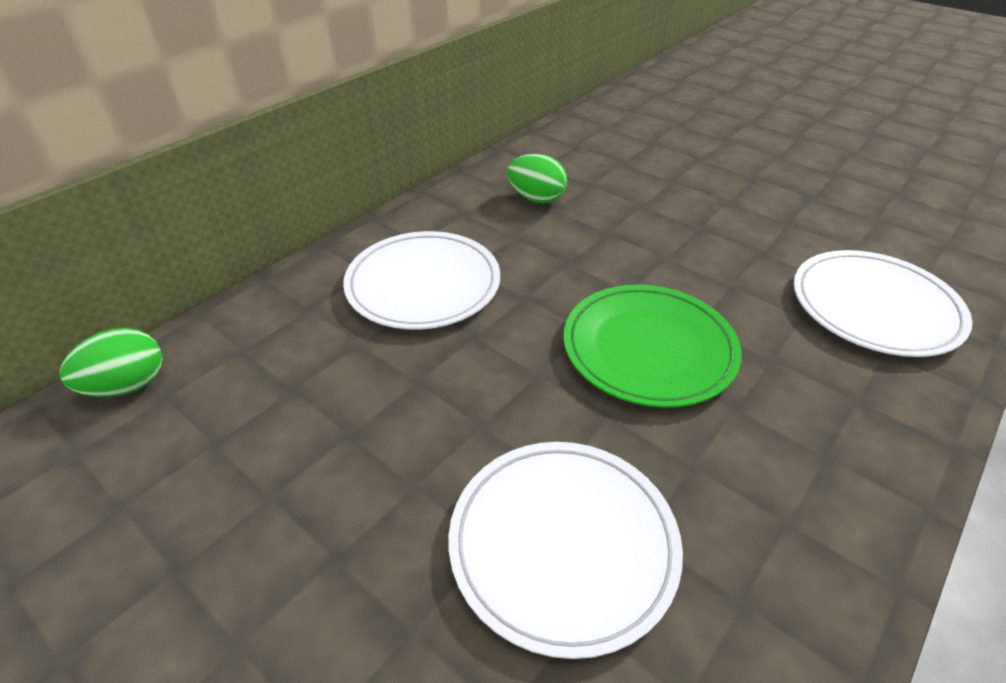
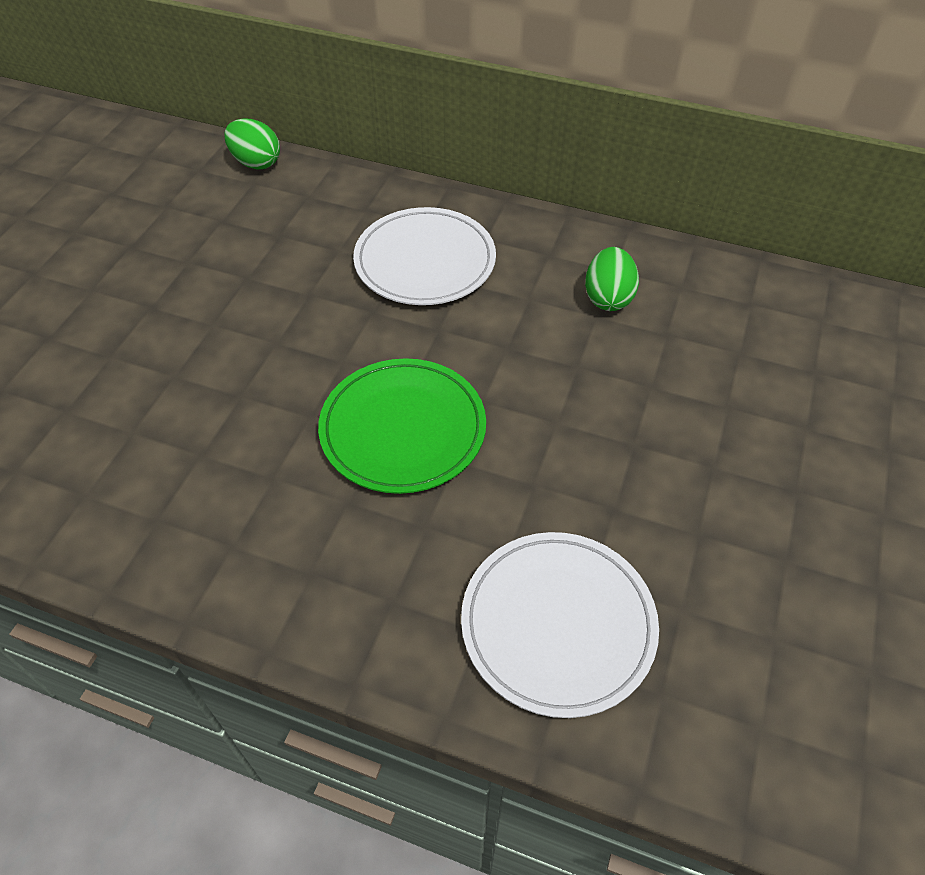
camera: 70 degrees right, 10 degrees up
(563, 544) = (183, 412): white plate -> none

